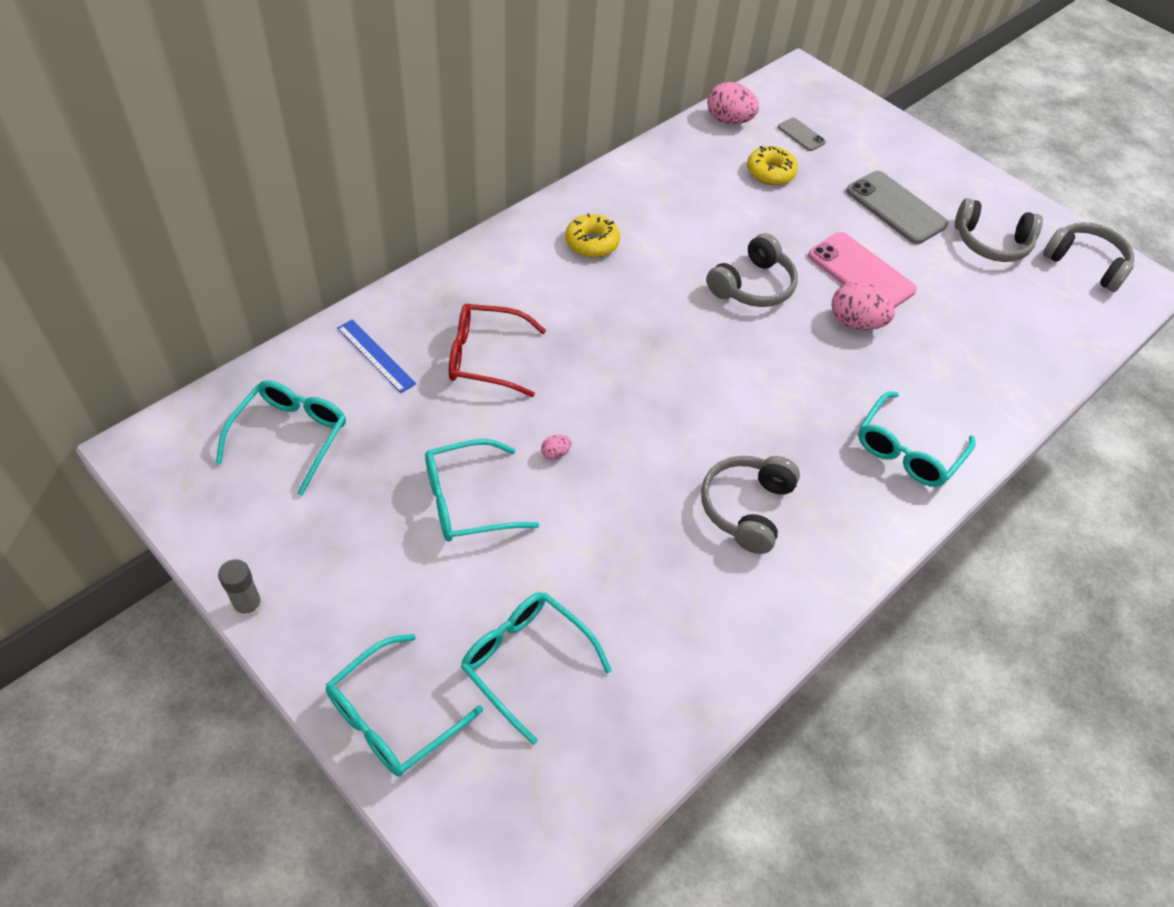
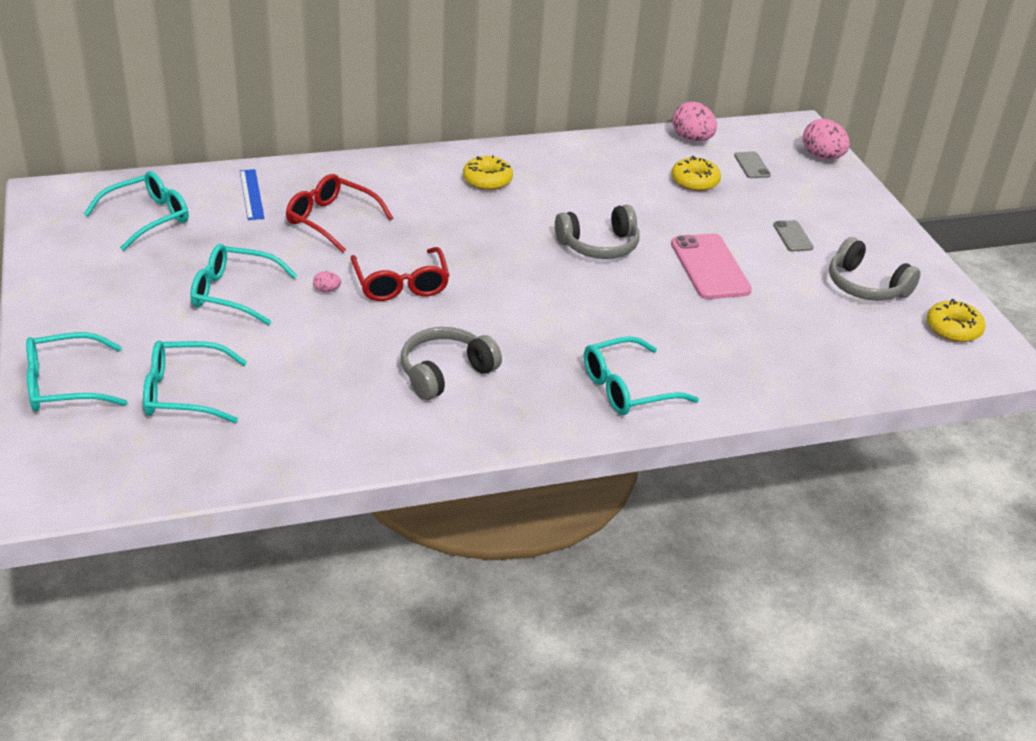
camera: 30 degrees right, 15 degrees down
(248, 606) = (31, 294): grey glue stick -> none
(525, 662) = (183, 393): turquoise glasses -> turquoise glasses turned 75 degrees counterclockwise
(618, 413) = (401, 284): none -> red glasses
(855, 323) = (668, 296): pink egg -> pink egg (822, 157)
(895, 208) = (792, 236): grey phone -> grey phone, size x0.51
(1085, 264) = (953, 329): grey headphones -> yellow donut

